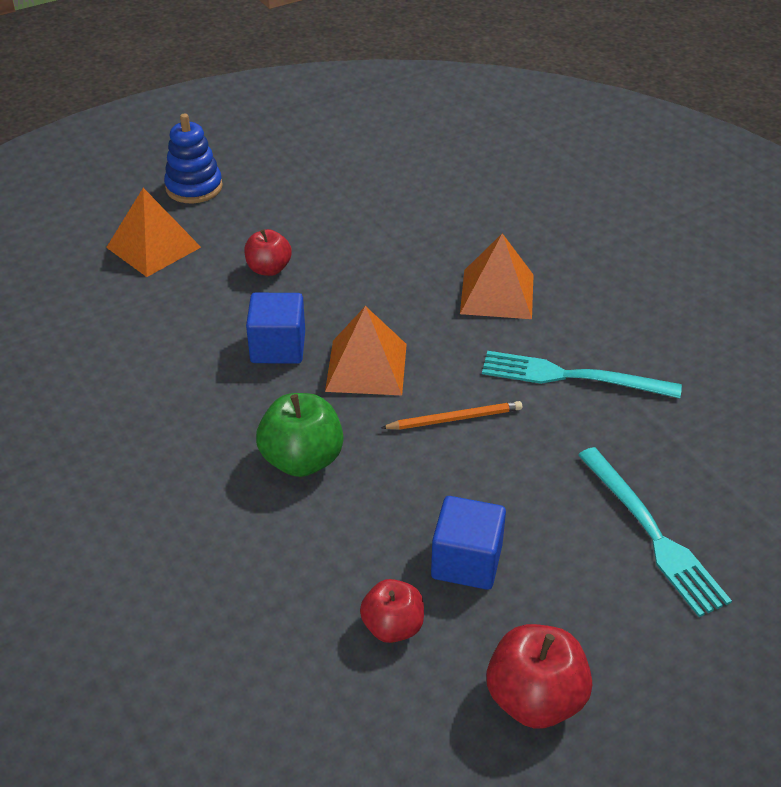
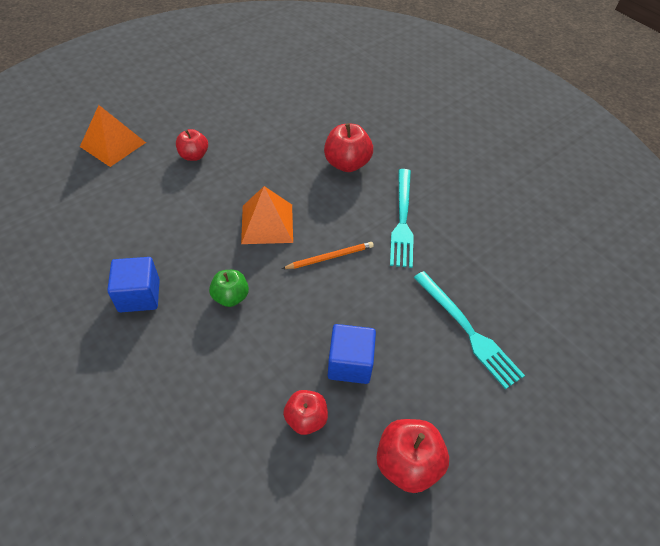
camera: 10 degrees left, 10 degrees up
(194, 187) = (137, 98): blue stacking toy -> none
(278, 347) = (206, 213): blue cube -> blue cube (139, 295)
(302, 460) = (231, 297): green apple -> green apple, size x0.66
(497, 293) = (347, 164): orange pyramid -> red apple
(572, 377) = (402, 220): turquoise fork -> turquoise fork turned 90 degrees counterclockwise

